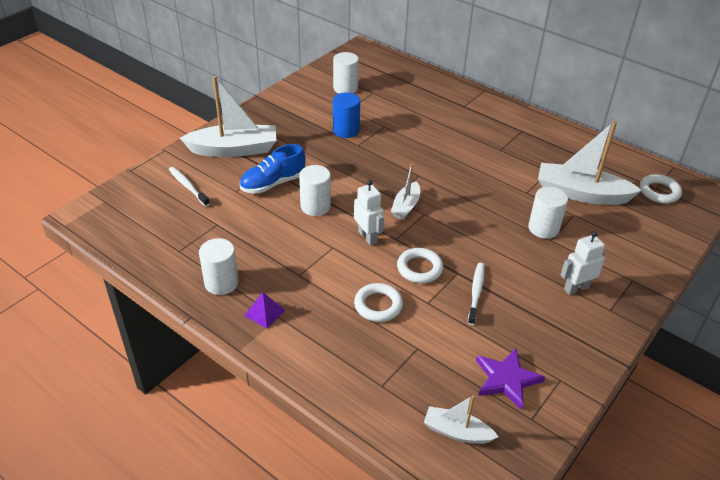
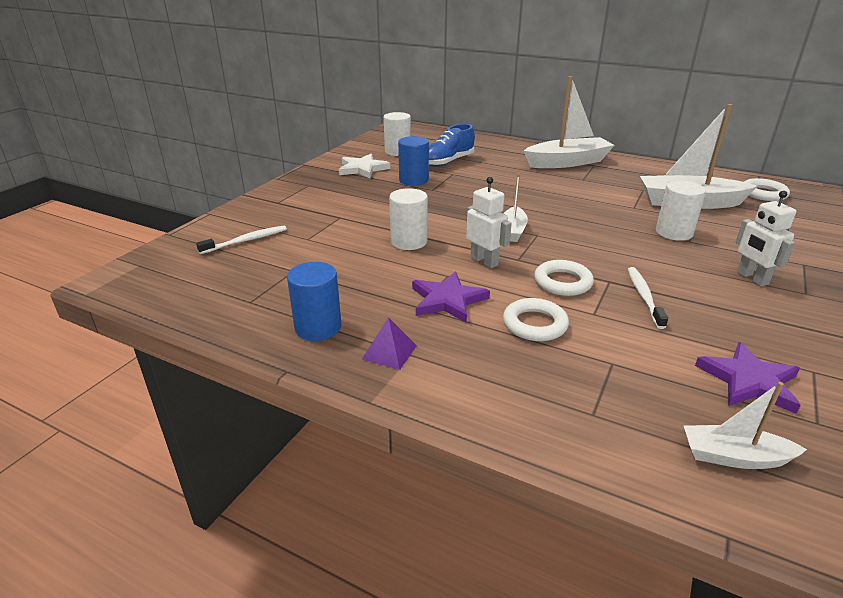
camera: 10 degrees left, 10 degrees down
(188, 186) = (246, 241): white toothbrush -> white toothbrush turned 105 degrees clockwise
(221, 283) = (318, 327): white cylinder -> blue cylinder
(234, 149) = (293, 205): white boat -> white boat (567, 162)
(273, 183) = (350, 228): blue shoe -> blue shoe (448, 162)
(306, 109) = (362, 169): none -> white star
(323, 272) = (447, 300): none -> purple star
(576, 288) = (752, 278): white robot -> white robot turned 75 degrees counterclockwise

